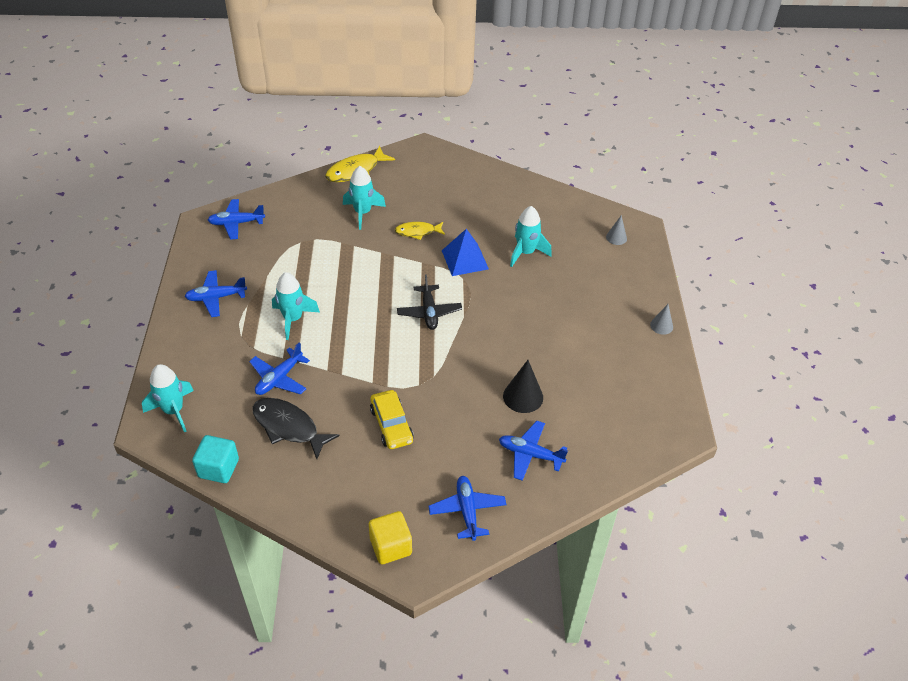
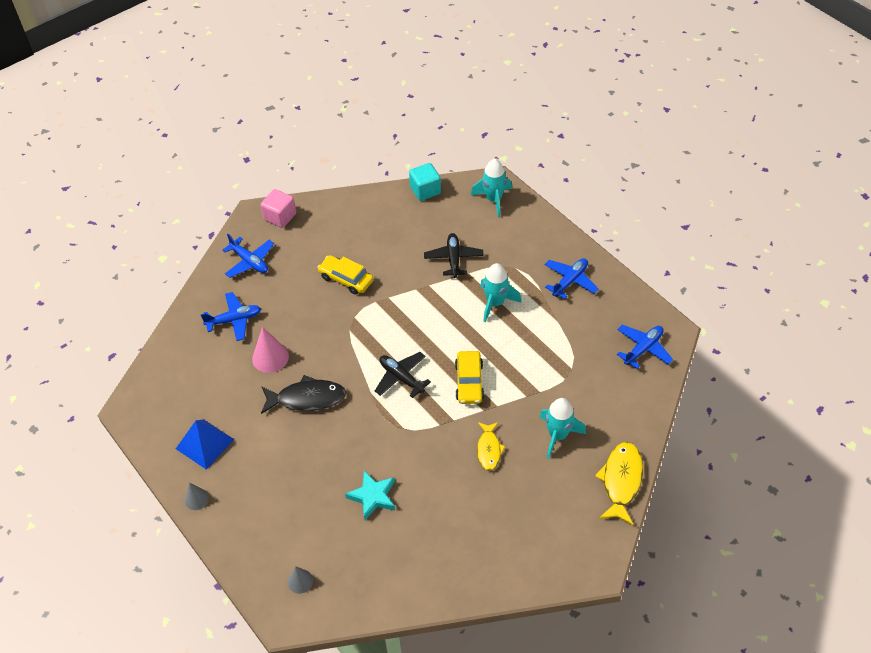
camera: 145 degrees right, 5 degrees up
(279, 378) = (453, 259): blue plane -> black plane
(288, 427) = (411, 236): black fish -> black fish (307, 398)
(382, 278) = (469, 382): none -> yellow car
(391, 546) = (280, 217): yellow cube -> pink cube
(417, 232) = (489, 450): yellow fish -> yellow fish turned 135 degrees clockwise
(465, 259) = (420, 449): blue pyramid -> blue pyramid (205, 444)
(523, 396) = (270, 357): black cone -> pink cone
(526, 253) = (373, 497): turquoise rocket -> turquoise star

